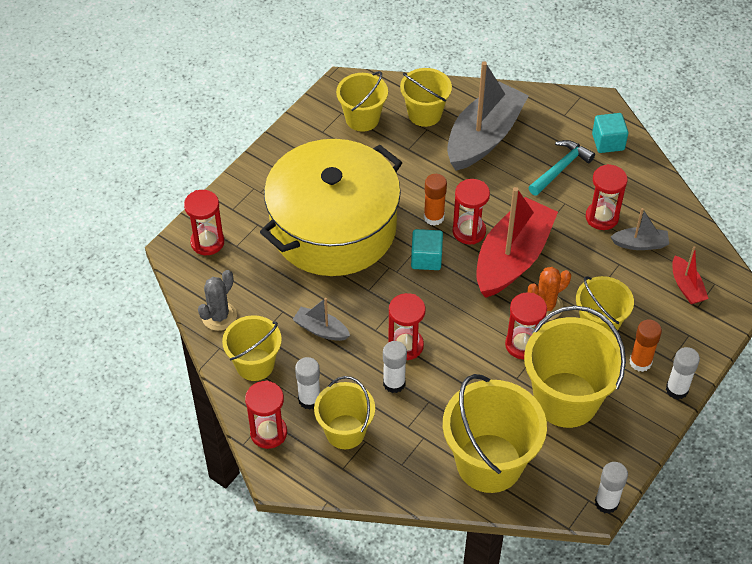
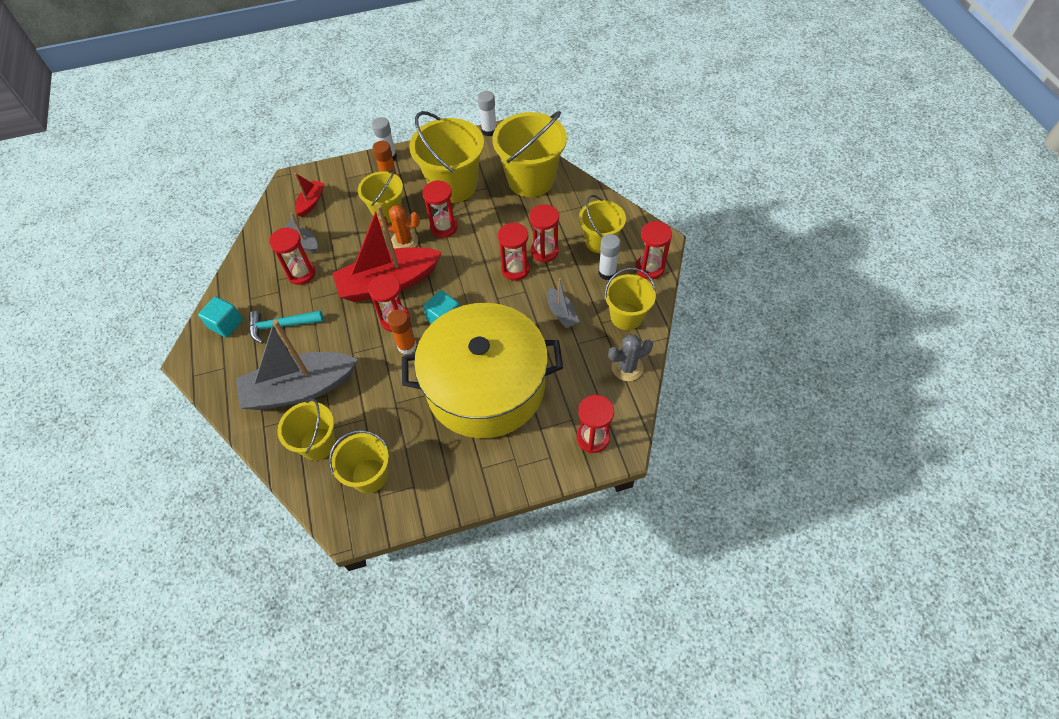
camera: 140 degrees left, 5 degrees up
(394, 383) = (544, 251): white glue stick -> red hourglass

